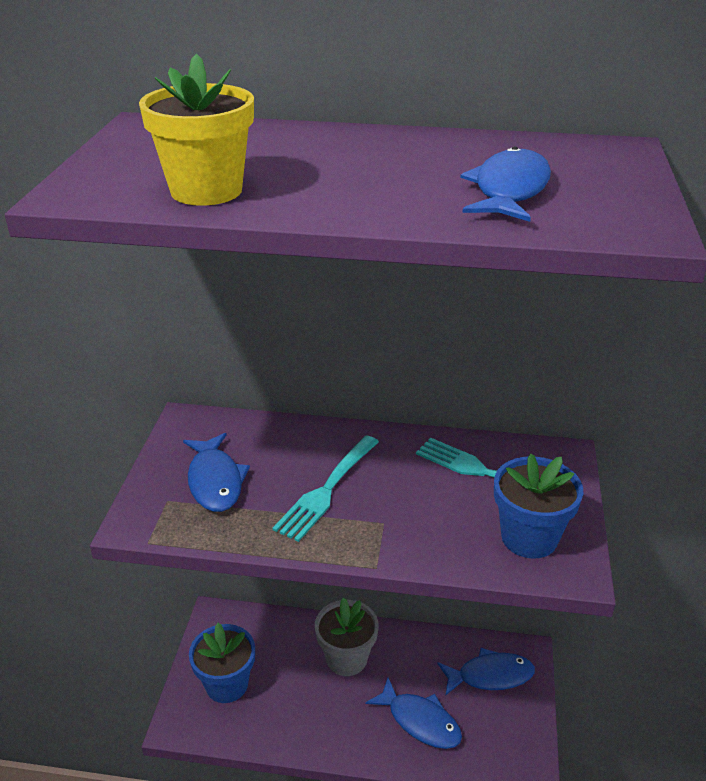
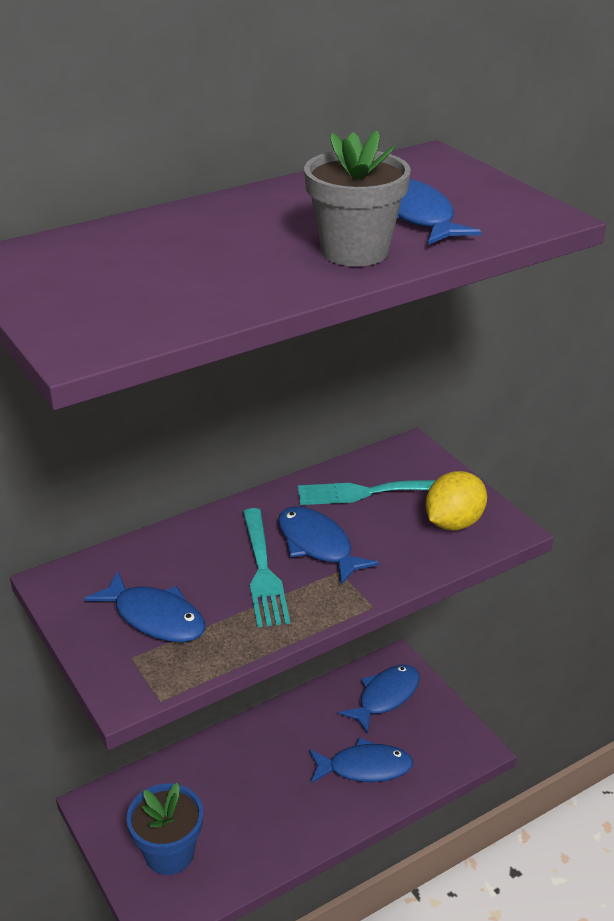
camera: 40 degrees left, 0 degrees up
(206, 191) = (195, 298): yellow flower pot -> none
(346, 658) = (257, 759): grey flower pot -> grey flower pot (355, 251)
(391, 493) = (317, 545): none -> blue fish
(529, 537) = (453, 523): blue flower pot -> yellow lemon

